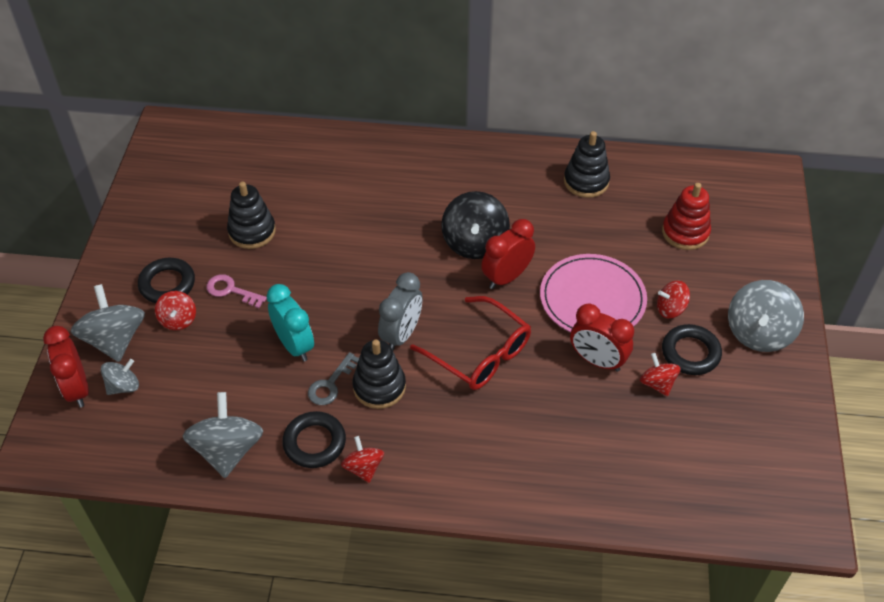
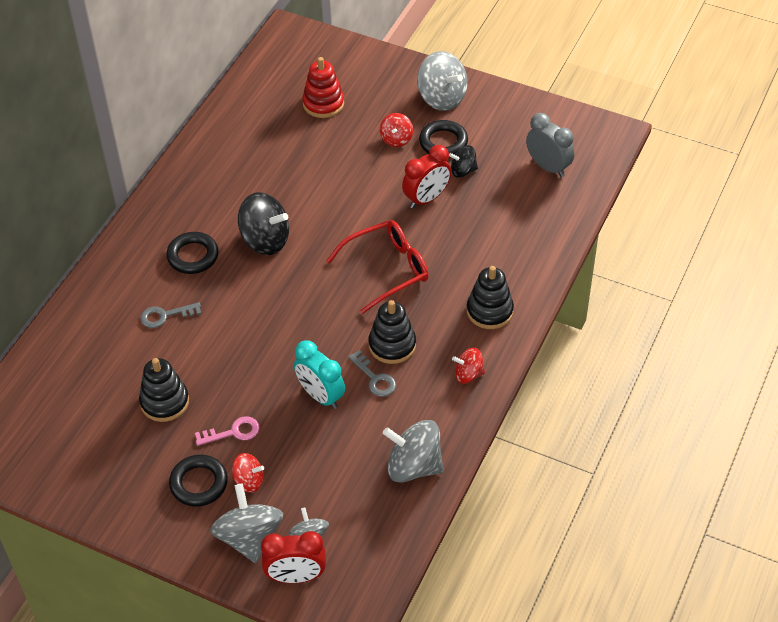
camera: 70 degrees left, 0 degrees up
(115, 339) = (249, 537): grey spinning top -> grey spinning top turned 75 degrees clockwise
(231, 291) = (233, 432): pink key -> pink key turned 150 degrees counterclockwise
(294, 345) = (320, 396): turquoise clock -> turquoise clock turned 120 degrees counterclockwise
(314, 443) = (430, 402): black ring -> black ring (193, 256)
(351, 200) = (165, 316): none -> grey key
(401, 334) = (343, 317): grey clock -> grey clock (548, 167)
(506, 277) = (314, 229): red clock -> none
(586, 181) = (234, 146): black stacking toy -> black stacking toy (489, 311)
(592, 299) = (364, 182): pink plate -> none
(657, 383) = (463, 171): red spinning top -> black spinning top

